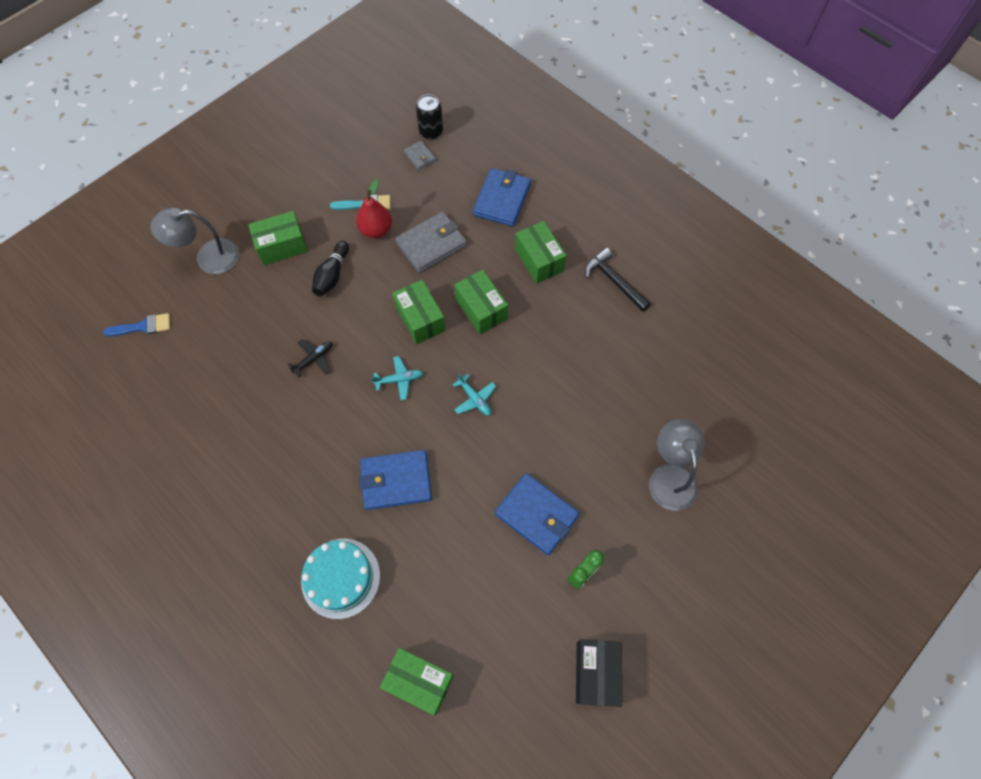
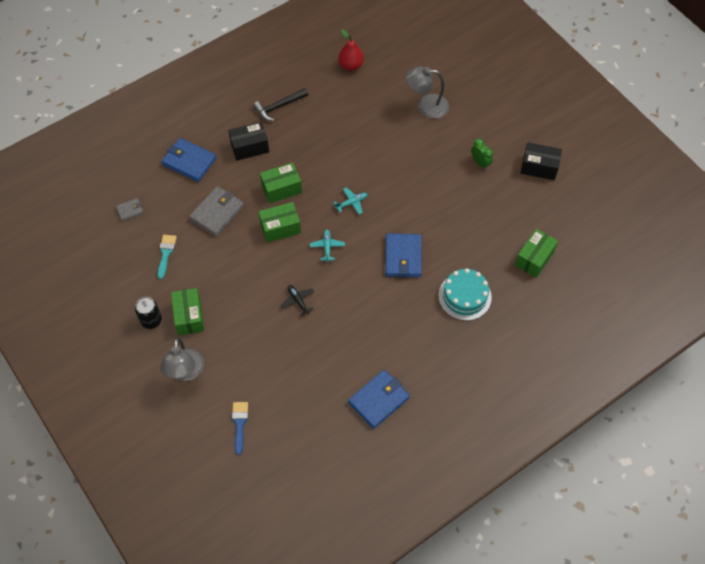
camera: 80 degrees left, 5 degrees down
(332, 275) = (227, 282): black bowling pin -> none
(376, 230) = (193, 248): red pear -> red pear (351, 65)
(431, 132) = (107, 199): black can -> black can (151, 320)
(431, 244) = (217, 213): grey wallet -> grey wallet turned 60 degrees clockwise
(536, 515) = (439, 180): blue wallet -> blue wallet (379, 400)
(539, 260) = (249, 147): green box -> black box

